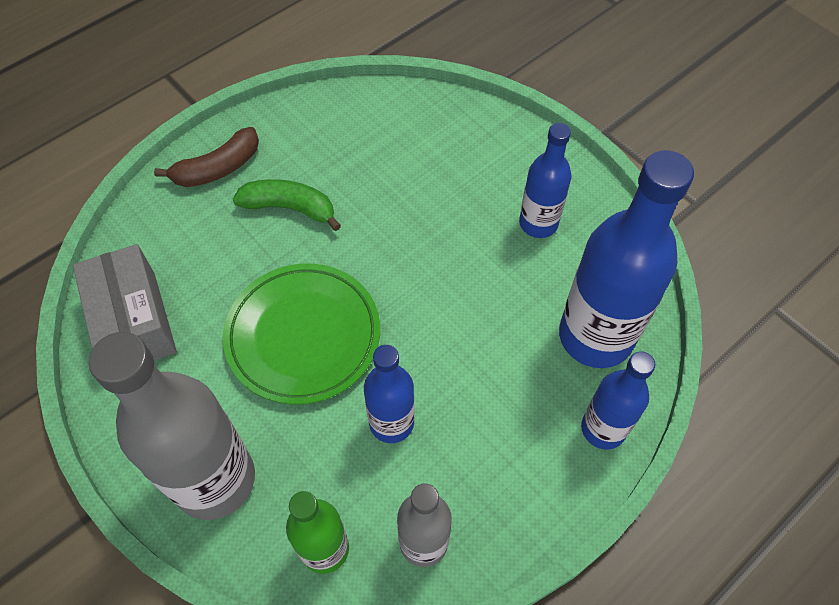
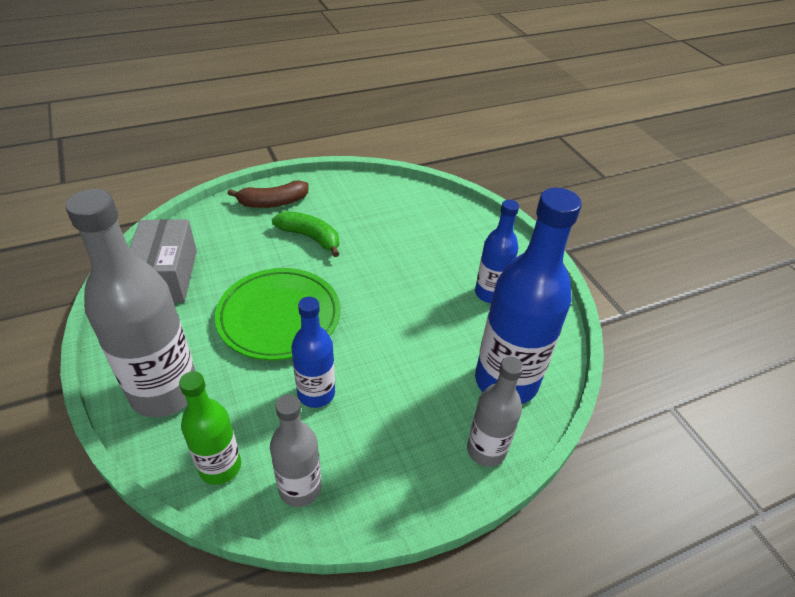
camera: 15 degrees right, 15 degrees down
(603, 429) = (486, 450): blue bottle -> grey bottle

